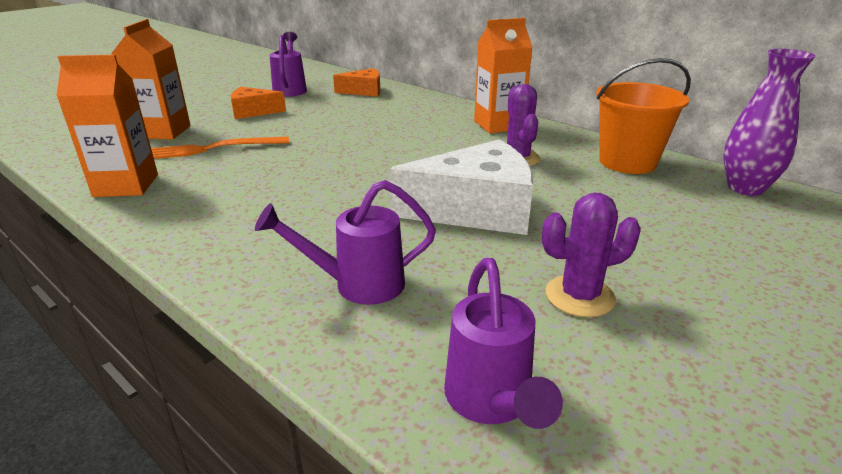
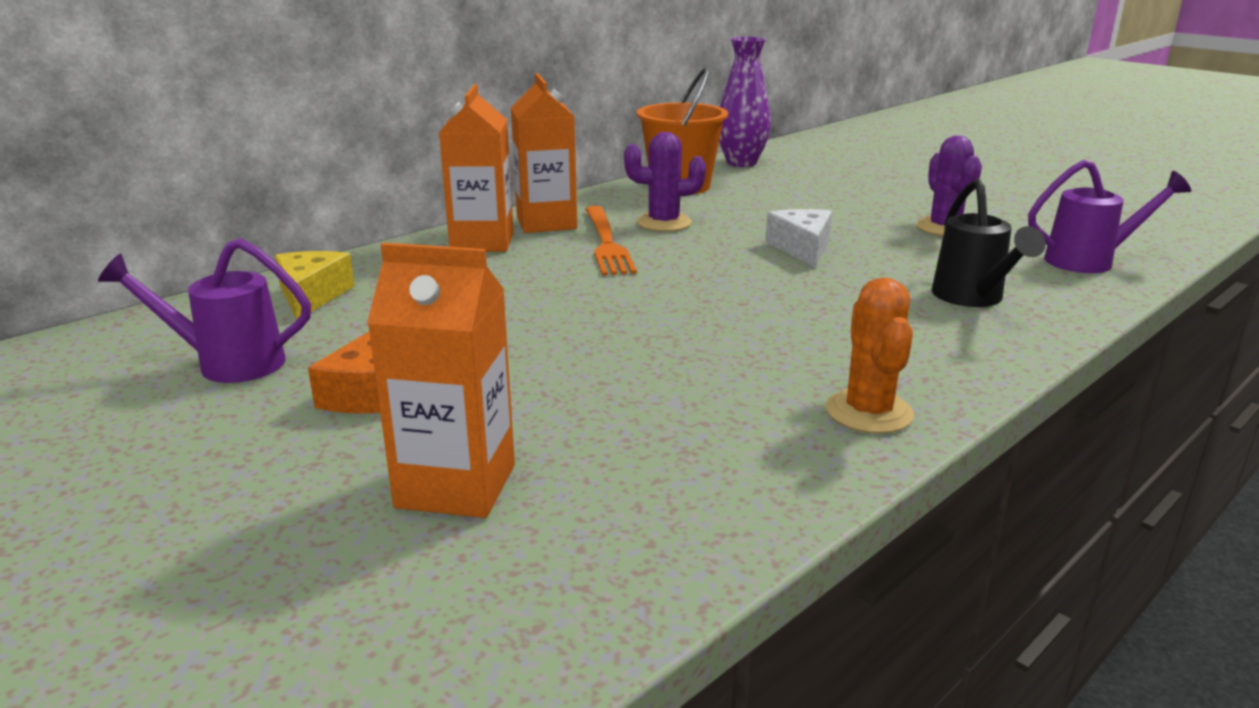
camera: 85 degrees left, 5 degrees down
(126, 185) = (753, 476): orange carton -> orange carton (482, 242)
(172, 219) = (869, 412): none -> orange cactus
(211, 149) = (583, 415): orange fork -> orange fork (606, 243)
(357, 285) = (972, 299): purple watering can -> black watering can
(364, 91) = (311, 296): orange cheese -> yellow cheese
(475, 210) = (802, 248): white cheese -> white cheese, size x0.55

